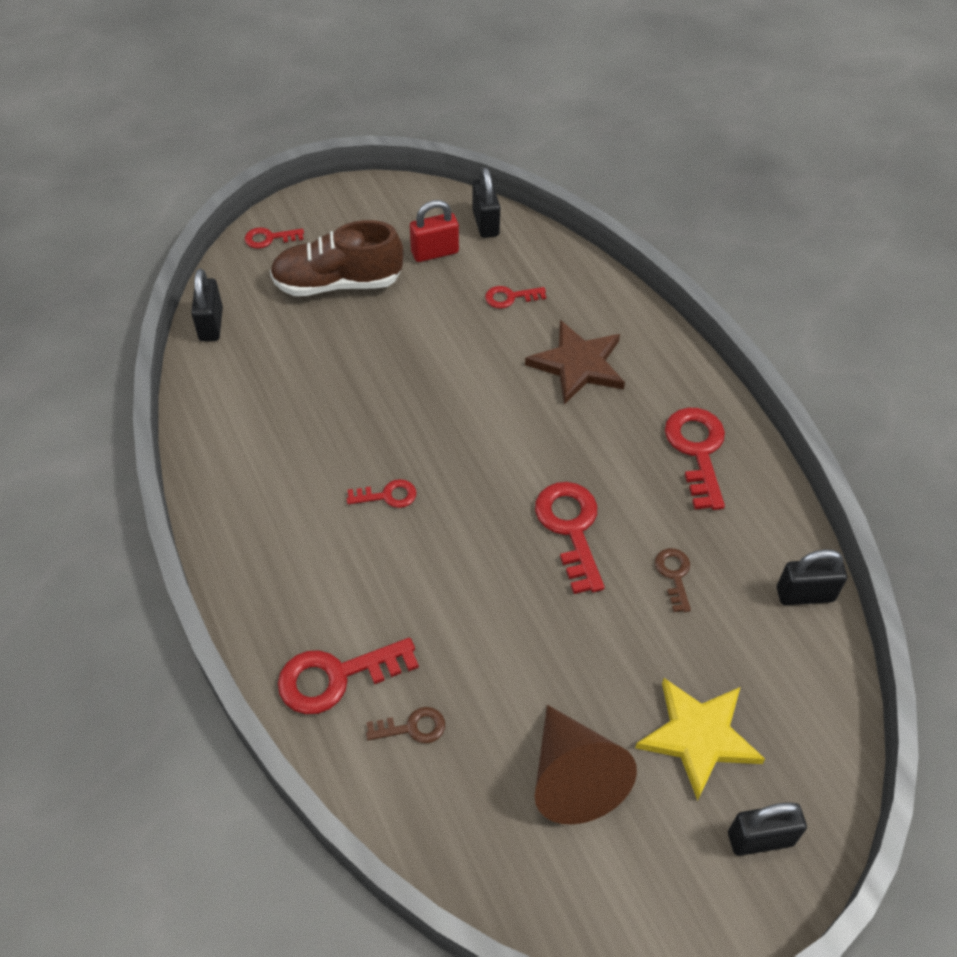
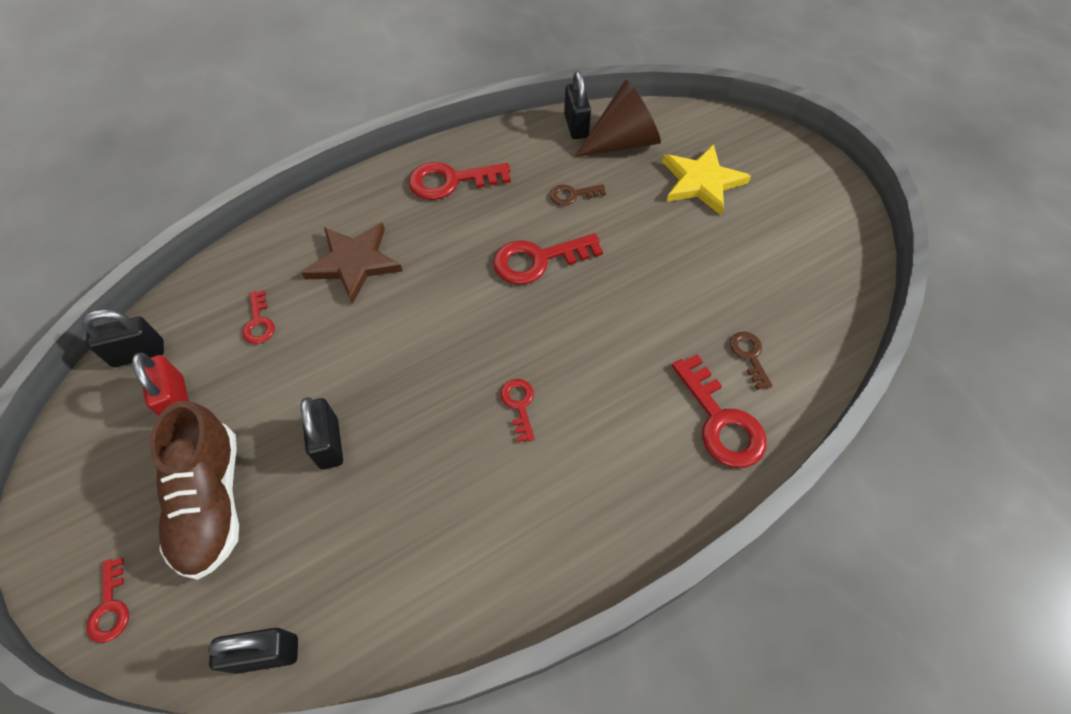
camera: 95 degrees left, 5 degrees up
(573, 777) = (755, 249): brown cone -> brown cone (623, 142)
(760, 838) = (762, 153): black padlock -> black padlock (329, 443)

